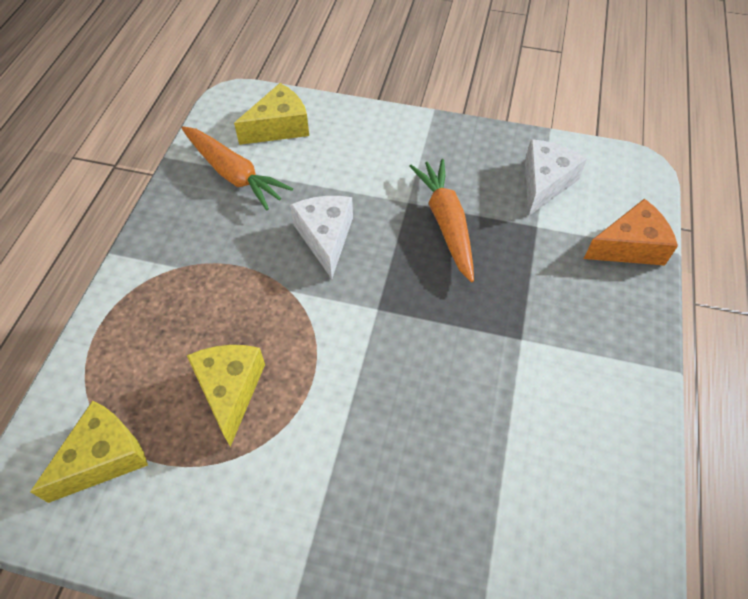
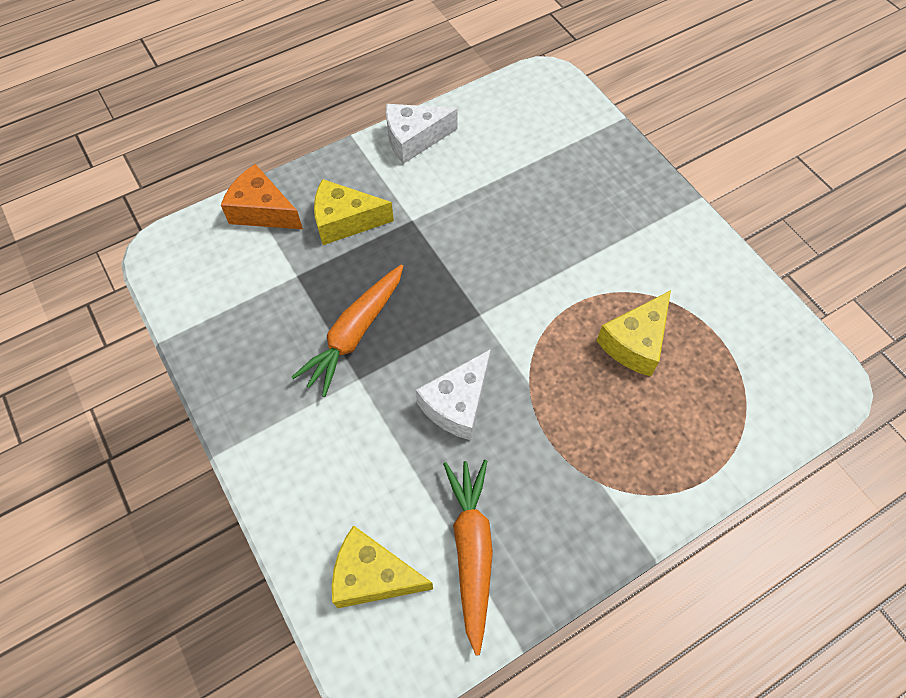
camera: 135 degrees left, 5 degrees up
(104, 457) = (754, 366): yellow cheese -> yellow cheese (345, 221)
(544, 183) = (240, 300): white cheese -> white cheese (414, 139)

